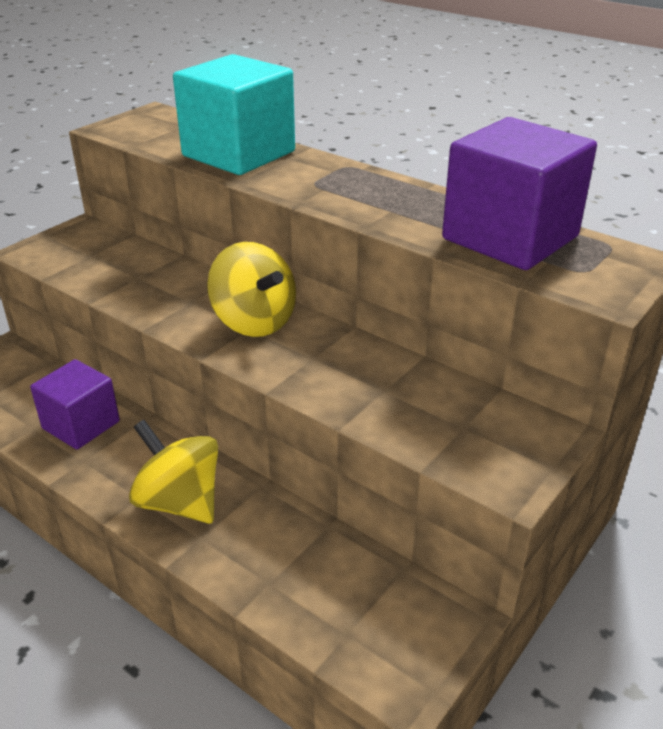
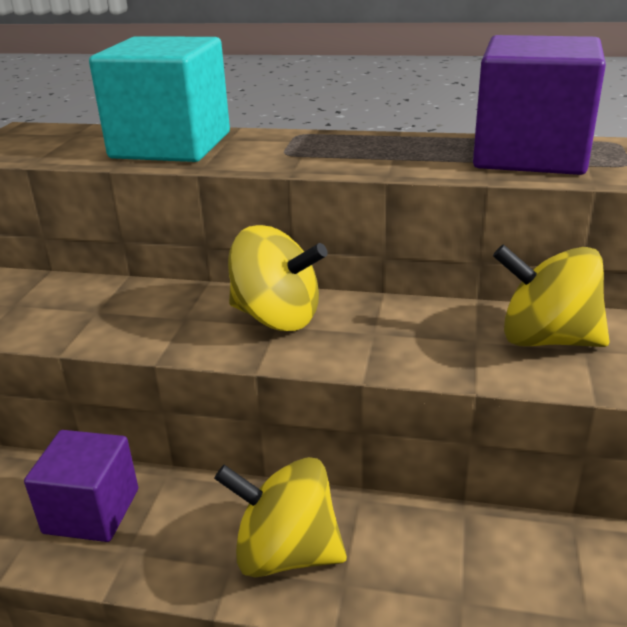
camera: 25 degrees left, 5 degrees down
(441, 408) = (546, 339): none -> yellow spinning top

